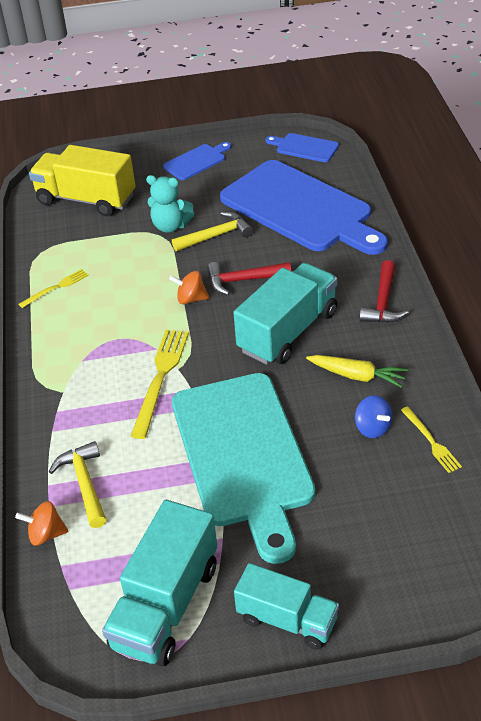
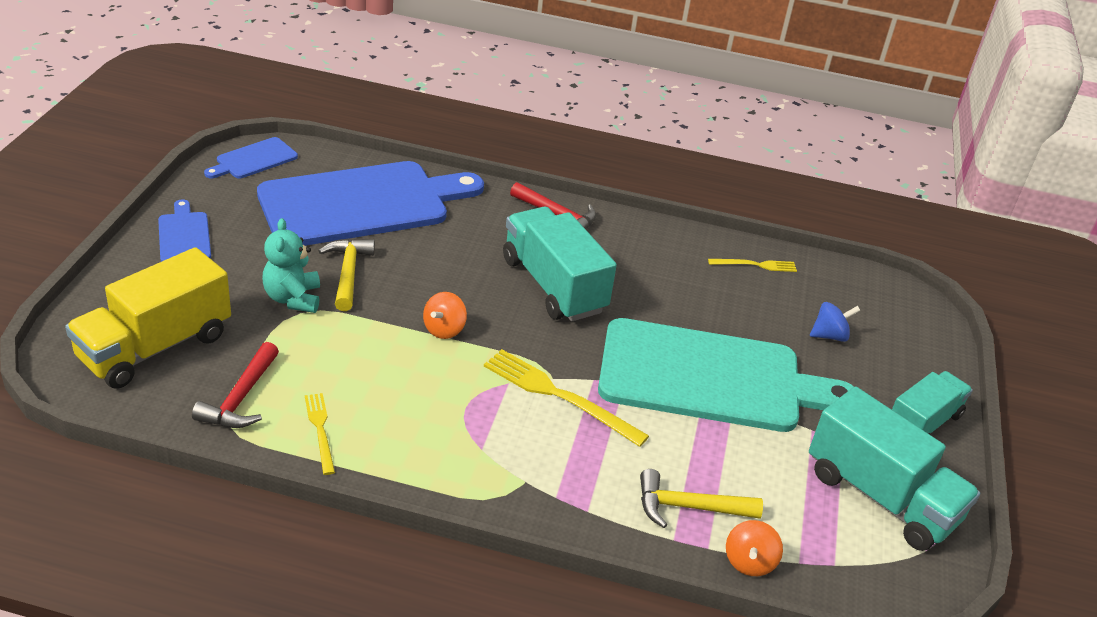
camera: 75 degrees left, 5 degrees down
(170, 226) = (293, 298): turquoise teddy bear -> turquoise teddy bear turned 135 degrees clockwise
(243, 280) = (446, 283): red hammer -> red hammer (241, 398)
(357, 376) = (648, 270): yellow carrot -> none
(372, 428) = (721, 288): blue spinning top -> blue spinning top (829, 335)

